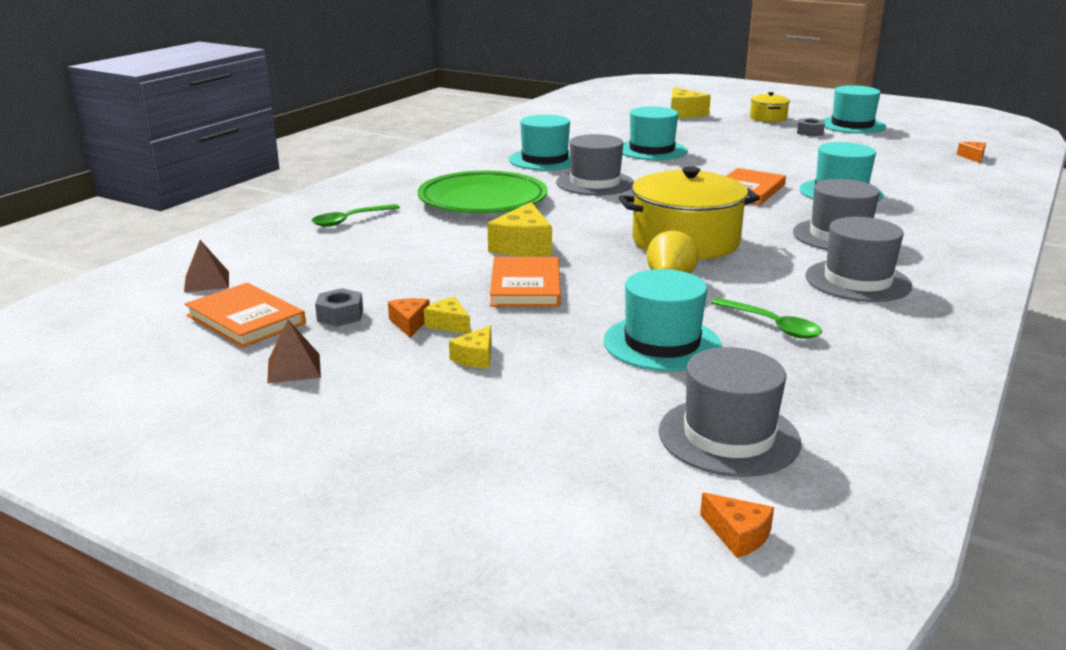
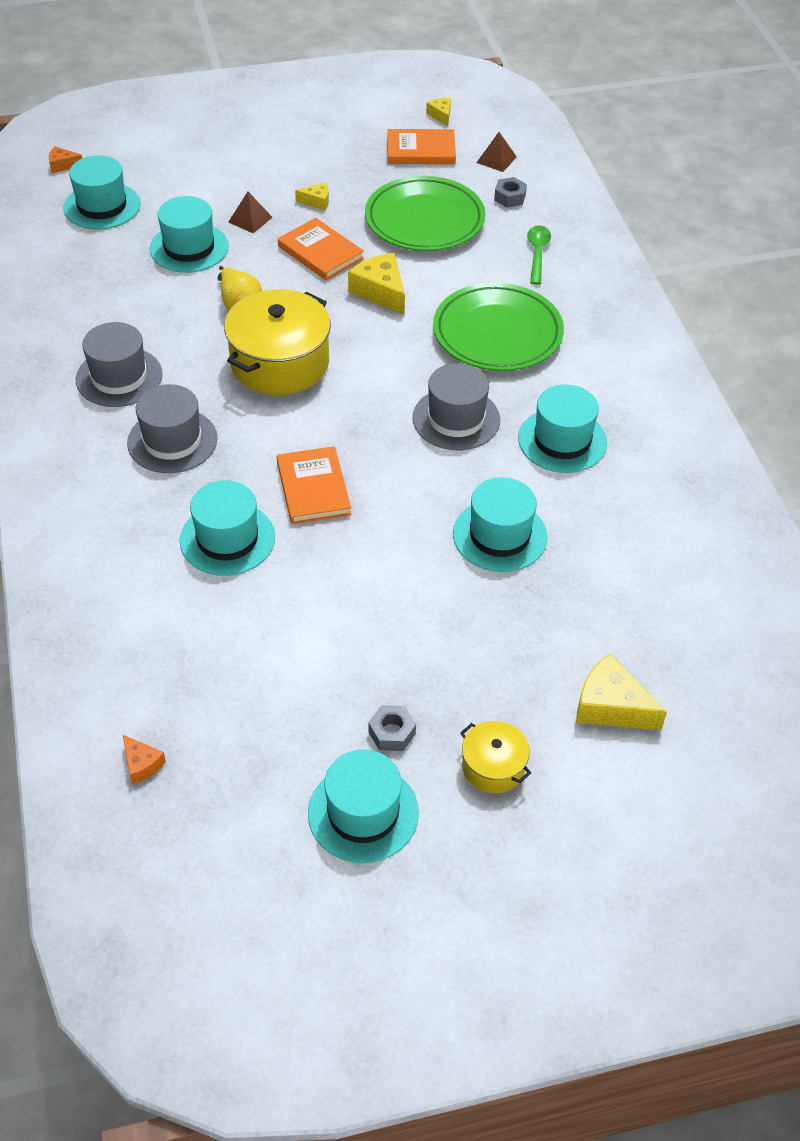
camera: 135 degrees right, 25 degrees up
(294, 368) = (342, 140): brown pyramid -> brown pyramid (250, 219)
(340, 315) = (381, 177): grey nut -> grey nut (509, 197)
(382, 270) = (424, 220): none -> green plate
(409, 323) = (337, 191): orange cheese -> none
(475, 357) = (270, 189): yellow cheese -> yellow cheese (441, 115)
(728, 436) = (102, 206): grey hat -> turquoise hat
(772, 325) = (141, 296): green spoon -> none

